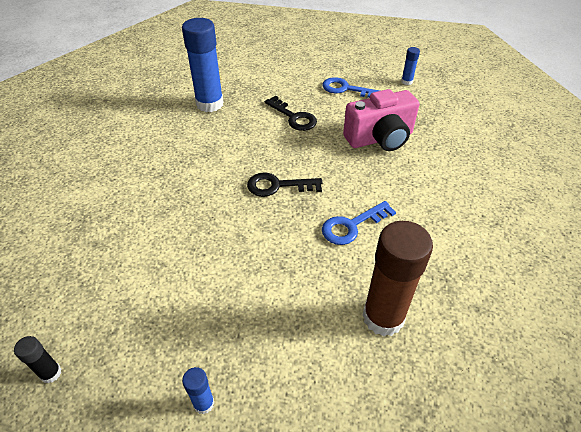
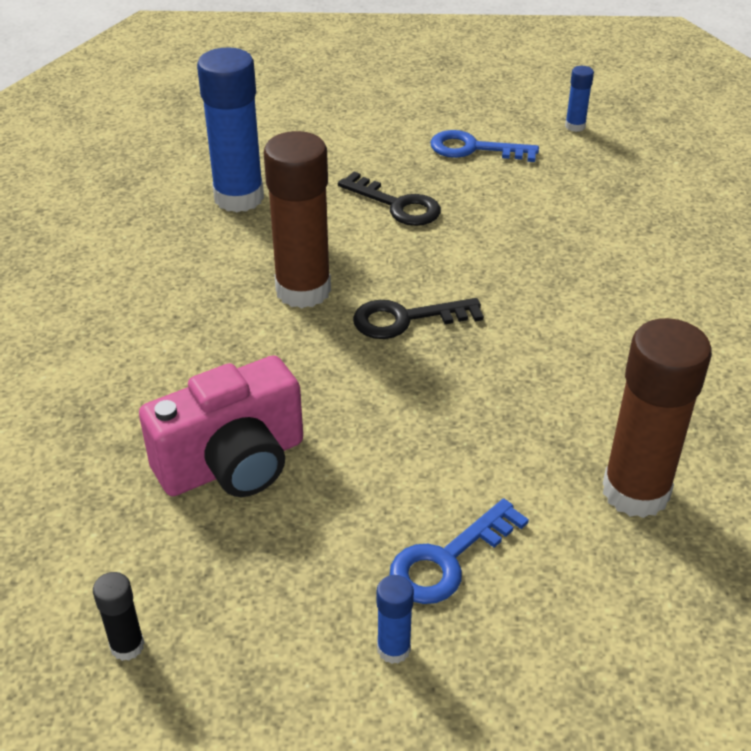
camera: 10 degrees left, 5 degrees down
(226, 161) = (303, 290): none -> brown glue stick
(352, 226) = (548, 366): blue key -> blue key (448, 560)
(380, 138) = (555, 225): pink camera -> pink camera (233, 463)

